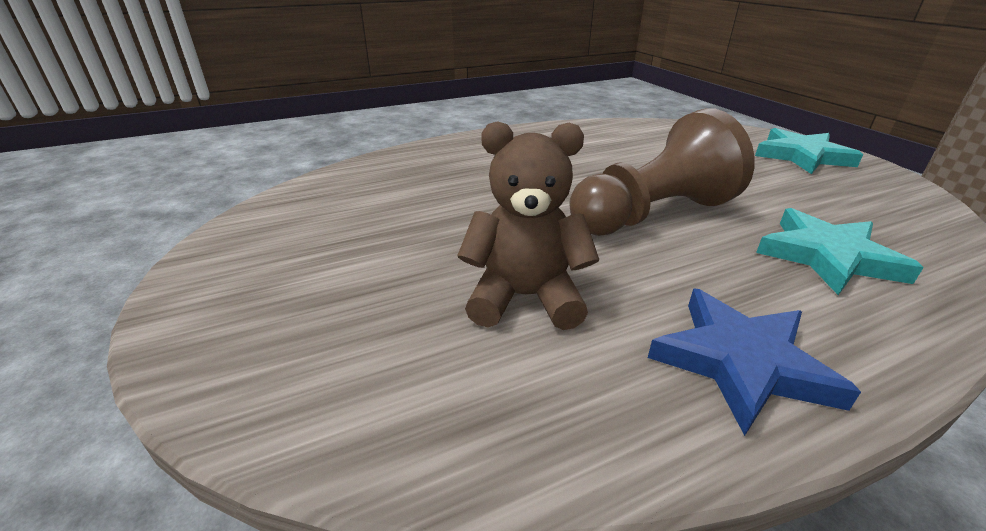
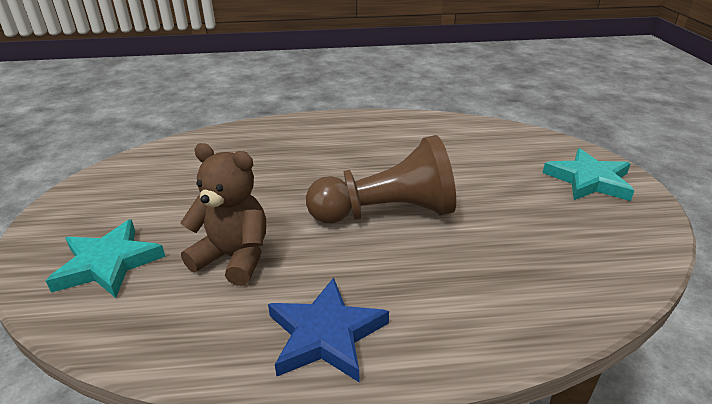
camera: 20 degrees right, 0 degrees up
(828, 256) = (487, 277): turquoise star -> turquoise star (108, 263)

